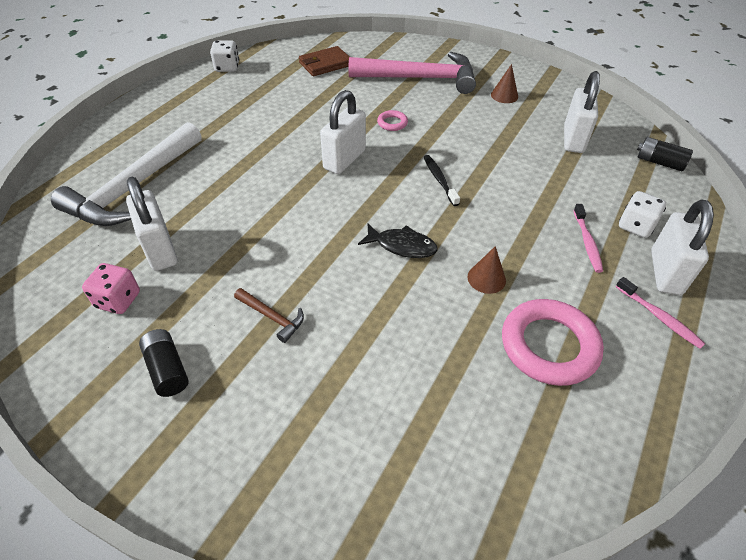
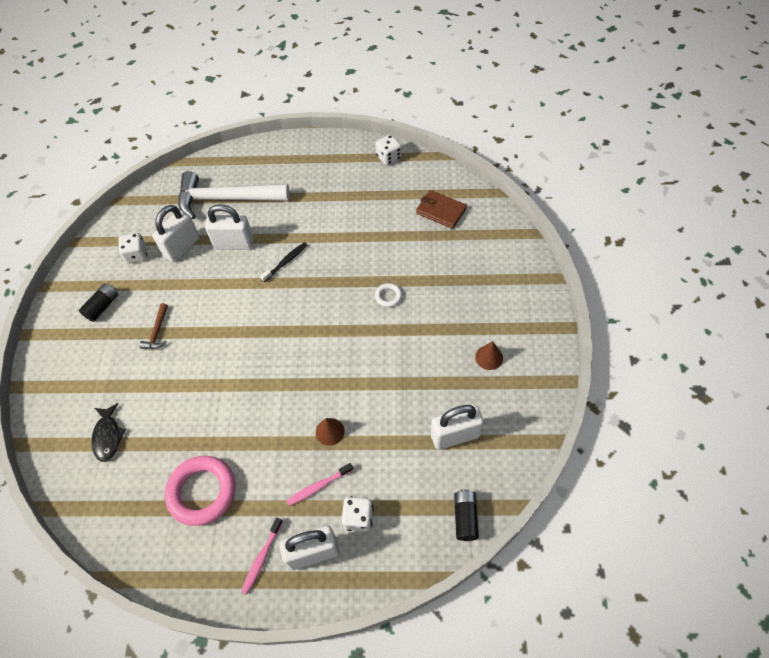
camera: 65 degrees right, 10 degrees up
(118, 300) = (137, 255): pink dice -> white dice
(344, 160) = (322, 290): white padlock -> white padlock (234, 244)
(392, 123) = (388, 296): pink ring -> white ring
(402, 246) = (251, 368): black fish -> black fish (108, 436)
(420, 78) = (469, 284): pink hammer -> none
(439, 180) = (335, 360): black toothbrush -> black toothbrush (286, 262)
(486, 278) = (245, 432): brown cone -> brown cone (330, 431)

